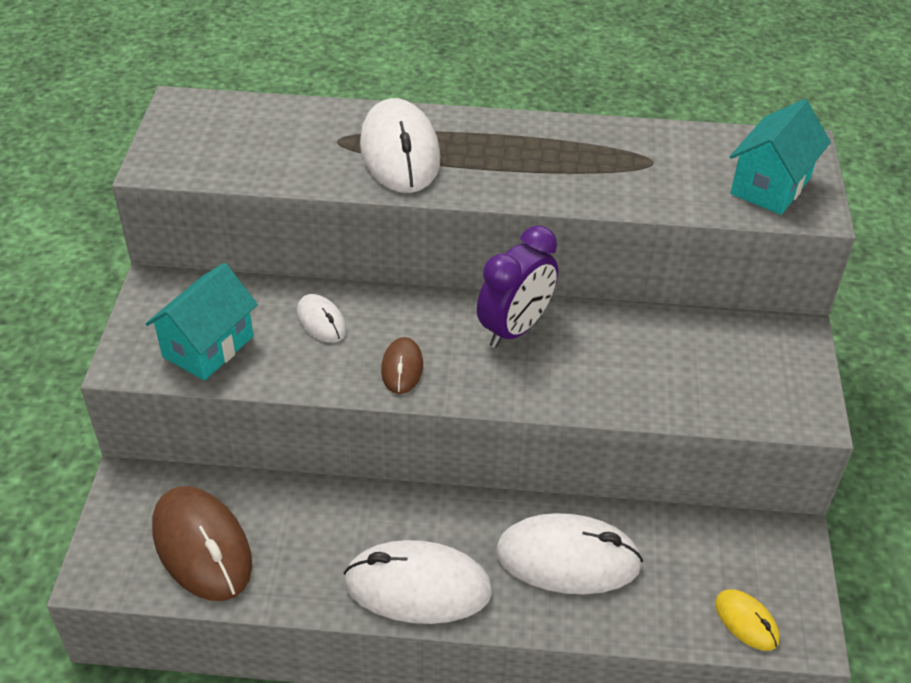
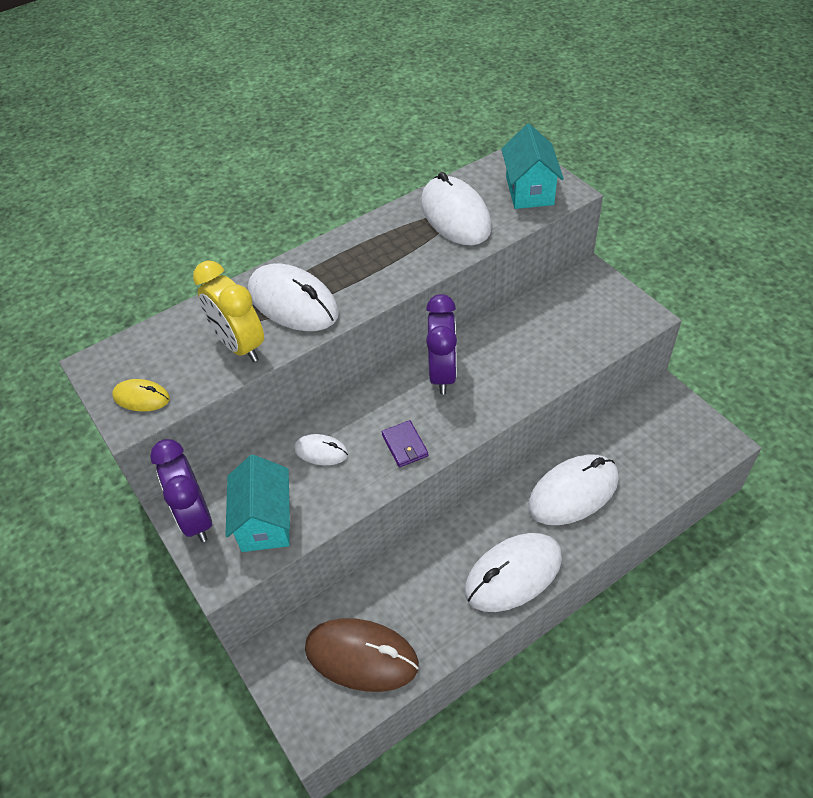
camera: 35 degrees left, 5 degrees up
(158, 303) = (195, 518): none -> purple clock
(310, 161) = (240, 345): none -> yellow clock
(402, 368) = (404, 445): brown mouse -> purple wallet
(656, 165) = (455, 216): none -> white mouse
(746, 621) = (691, 456): yellow mouse -> yellow mouse (141, 397)

